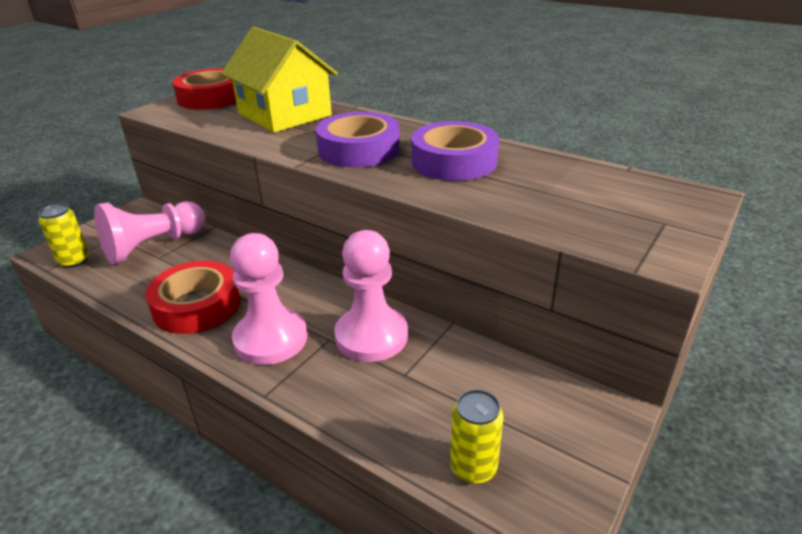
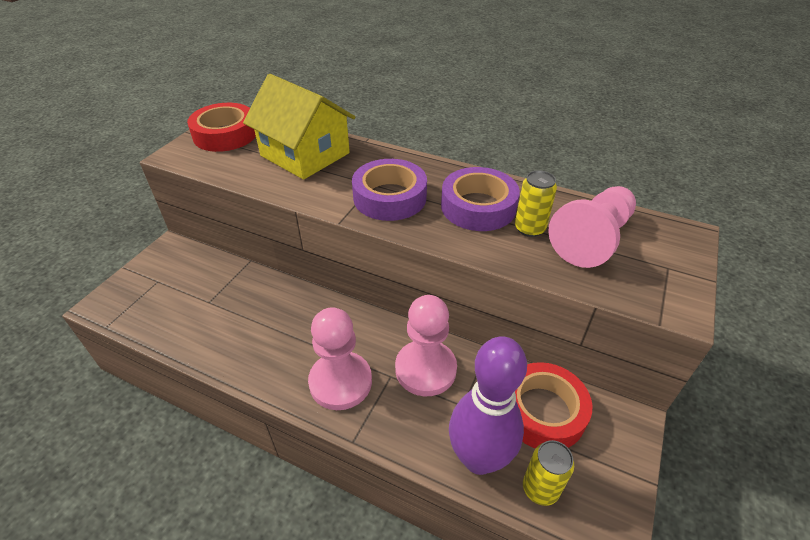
camera: 10 degrees left, 10 degrees up
(74, 261) = (129, 313): yellow can -> yellow can (529, 228)
(153, 246) = (200, 289): pink pawn -> pink pawn (592, 239)
(197, 305) = (263, 353): red tape -> red tape (543, 411)
(406, 428) = (479, 458): none -> purple bowling pin

